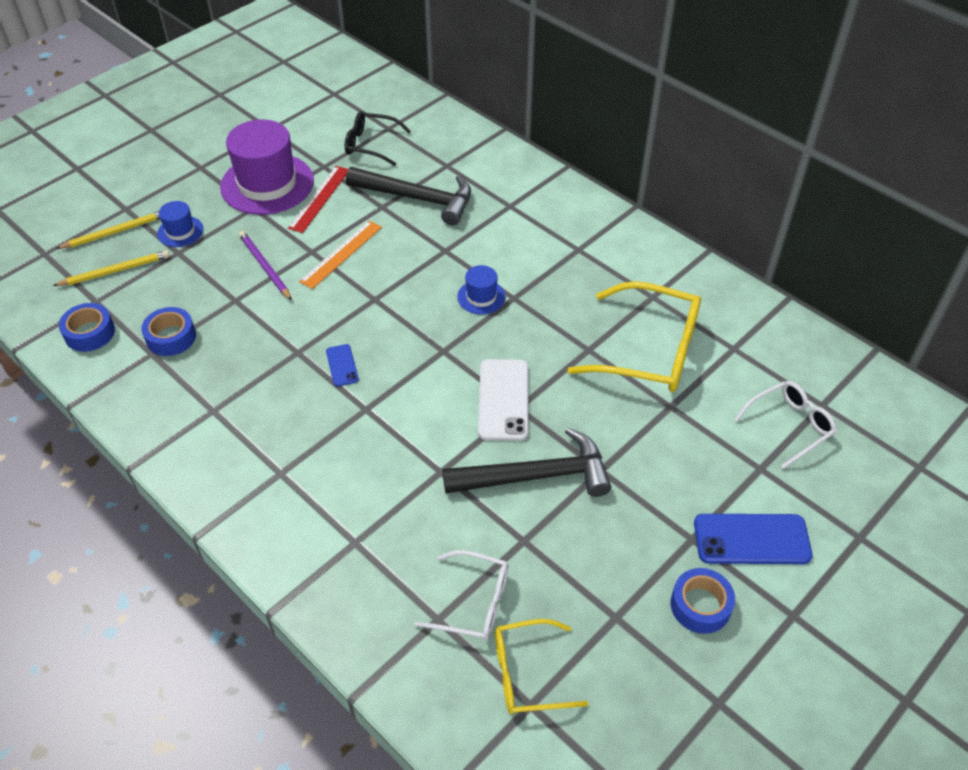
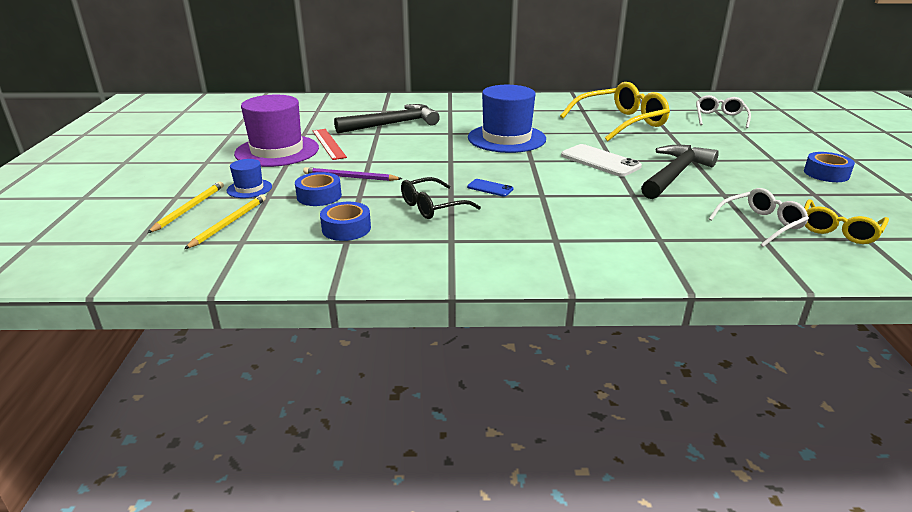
camera: 45 degrees left, 20 degrees down
(89, 333) = (270, 256): blue tape -> blue tape (319, 196)
(341, 254) = (391, 155): orange ruler -> none
(371, 144) = (318, 118): black glasses -> black glasses (432, 207)
(481, 297) = (506, 138): blue hat -> blue hat, size x2.13
(751, 539) = (789, 149): blue phone -> none

